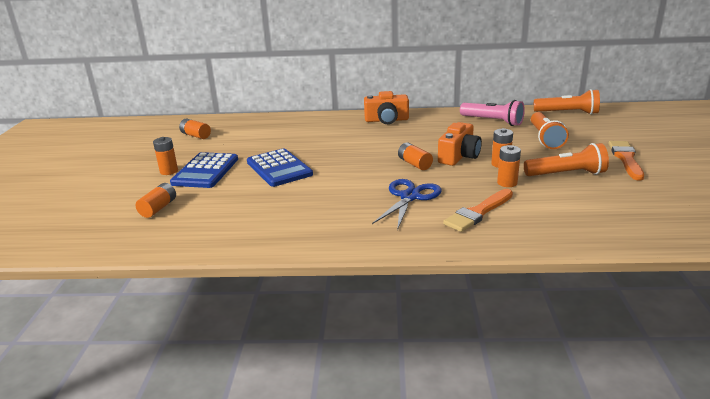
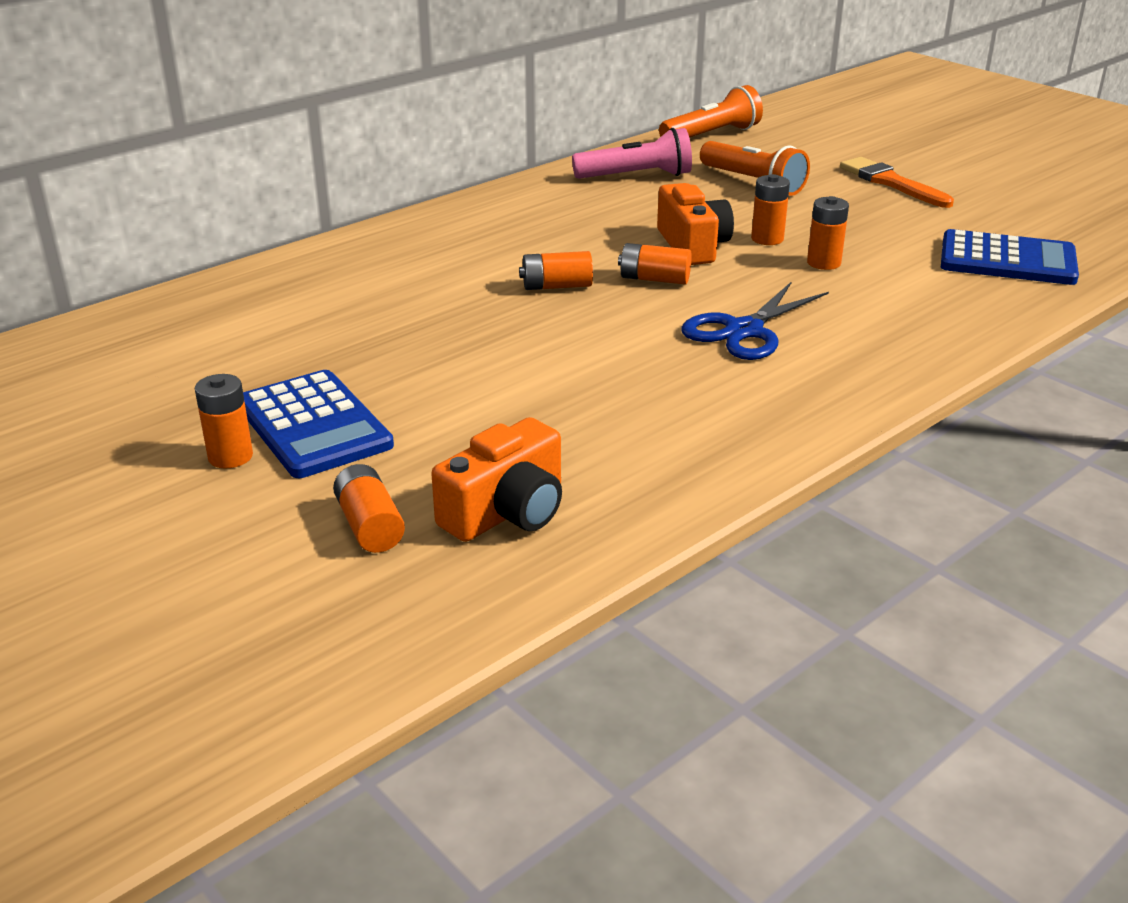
camera: 45 degrees left, 5 degrees up
(196, 135) = (128, 370): orange battery -> orange battery (556, 286)
(279, 168) = (450, 366): blue calculator -> blue calculator (1007, 260)
(386, 120) = (467, 221): orange camera -> orange camera (507, 512)
(409, 197) = (744, 330): blue scissors -> blue scissors turned 120 degrees counterclockwise
(478, 212) = (866, 316): orange brush -> none
(567, 174) = (867, 226): orange flashlight -> none

